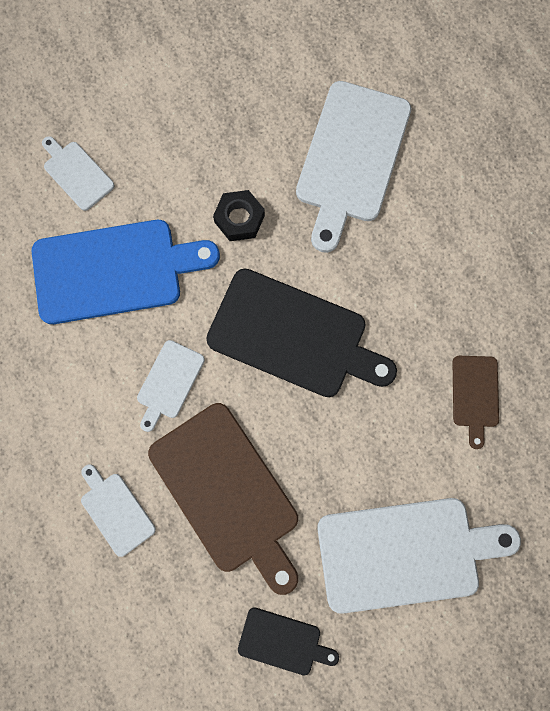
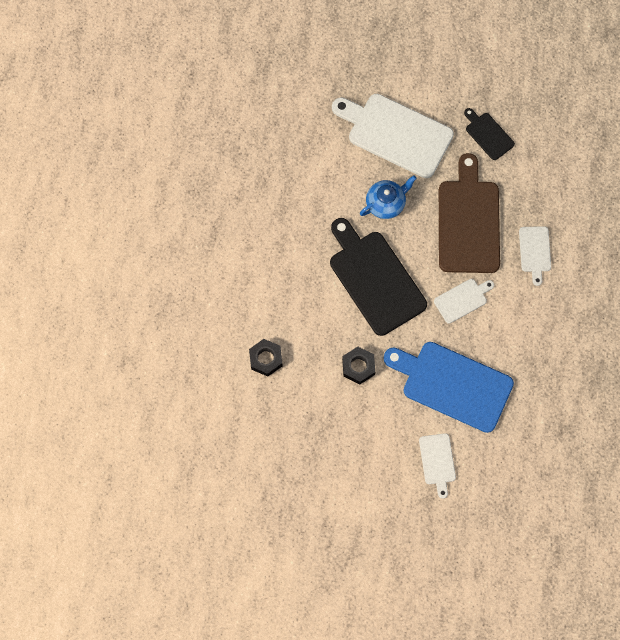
camera: 145 degrees left, 5 degrees down
(349, 444) = (386, 203): none -> blue teapot
(351, 158) = (266, 359): white cutting board -> black nut
(475, 395) = (299, 183): brown cutting board -> none

